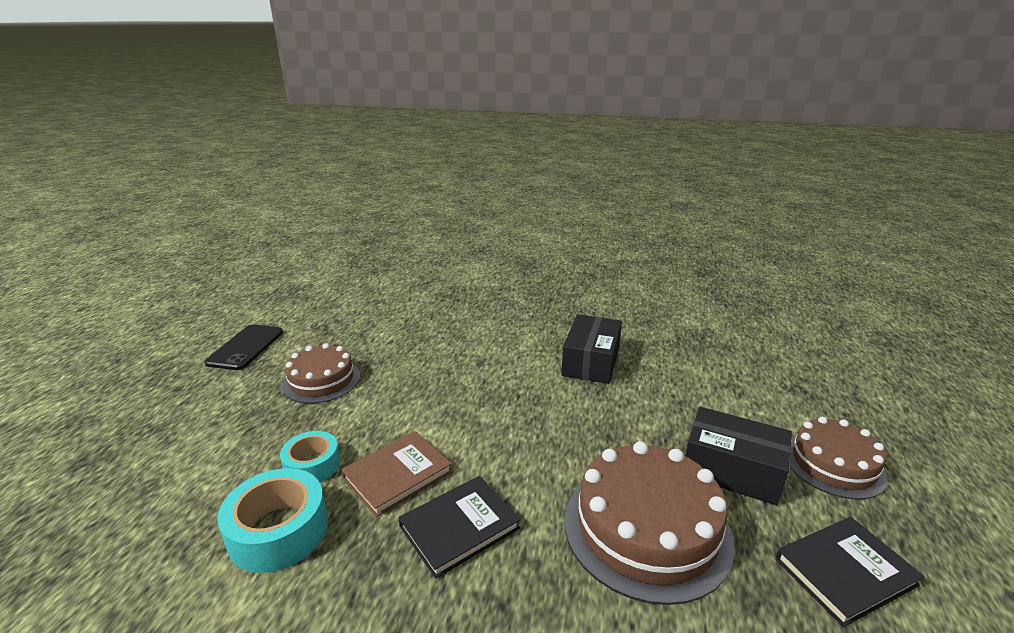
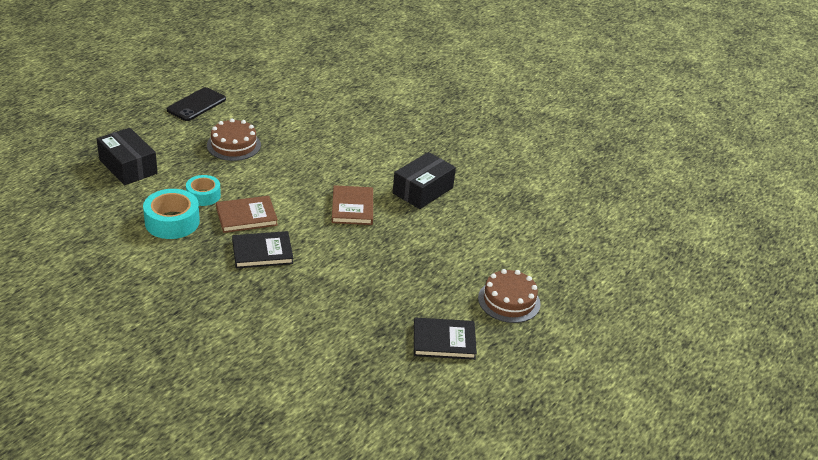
camera: 20 degrees right, 10 degrees up
(531, 409) = (352, 207): none -> brown book
(646, 528) = (360, 288): brown cake -> none
(732, 470) = (441, 281): black box -> black box (128, 166)

